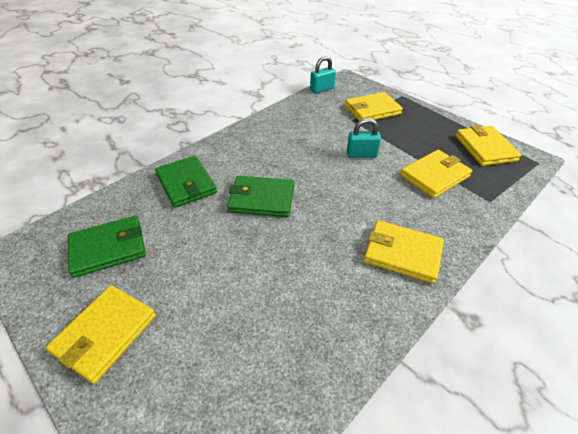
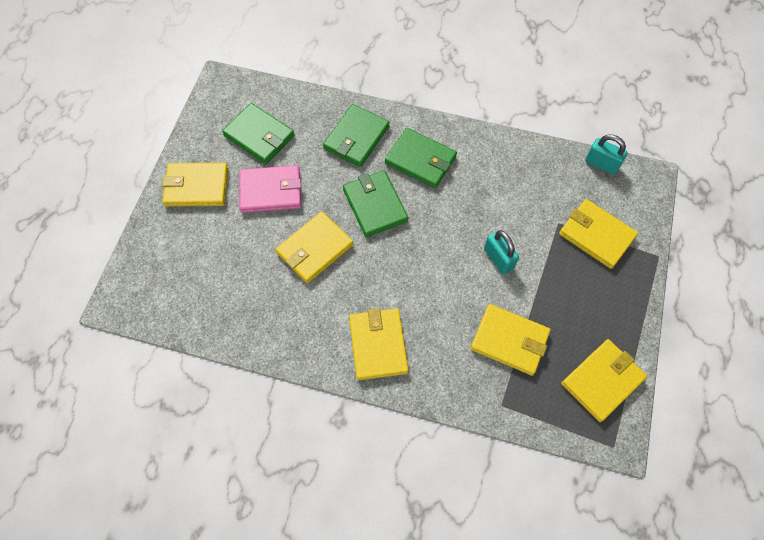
camera: 60 degrees right, 20 degrees up
(179, 265) = (271, 191): none -> pink wallet
(244, 158) = (420, 160): none -> green wallet
(272, 258) = (314, 249): none -> yellow wallet

